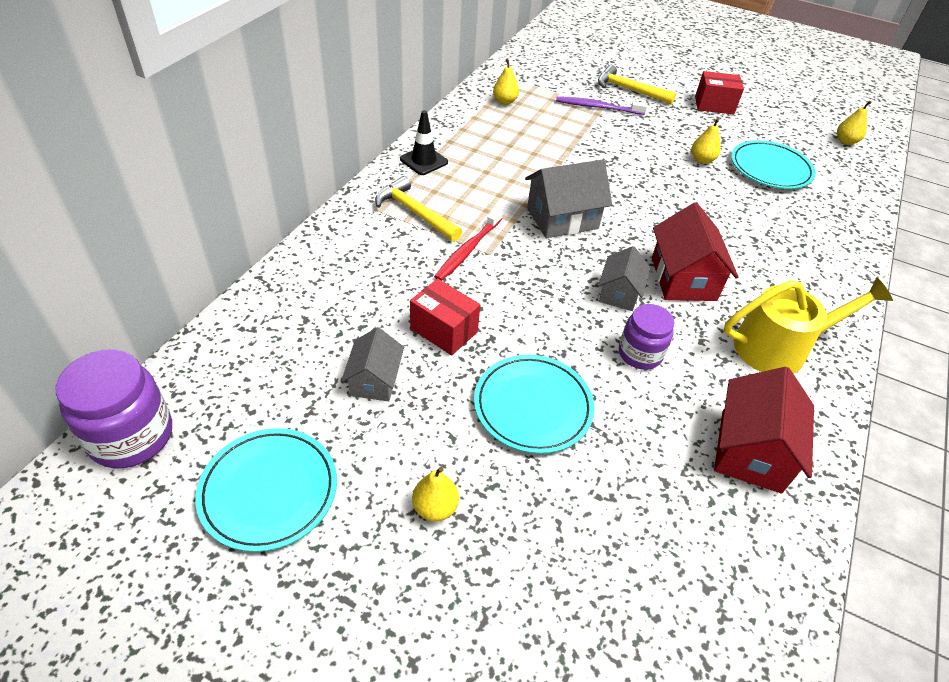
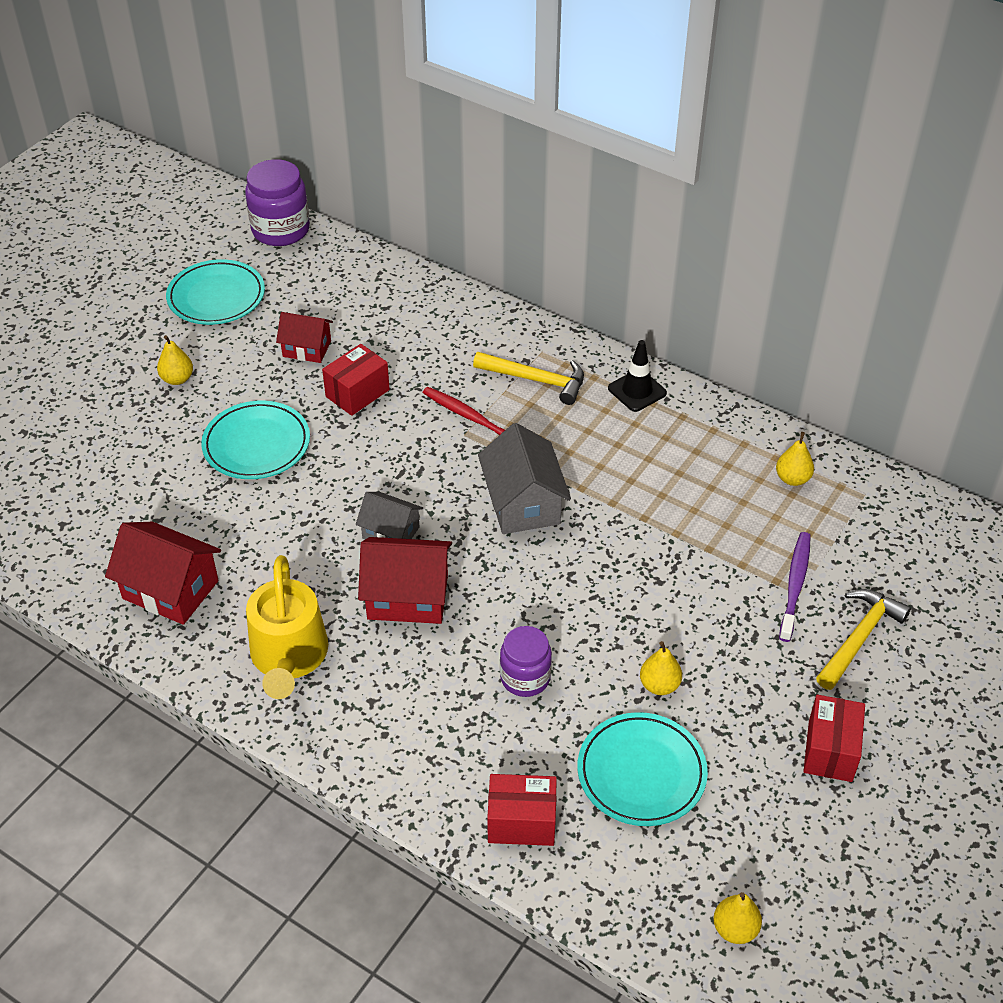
camera: 100 degrees right, 0 degrees up
(374, 380) = (307, 349): grey house -> red house
(415, 212) = (536, 380): yellow hammer -> yellow hammer turned 60 degrees clockwise
(640, 354) = (302, 532): purple jar -> purple jar (525, 678)
(837, 216) = (521, 822): none -> red box

